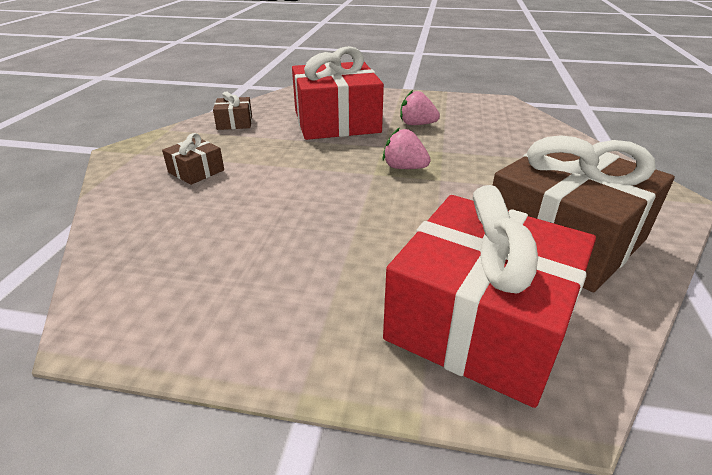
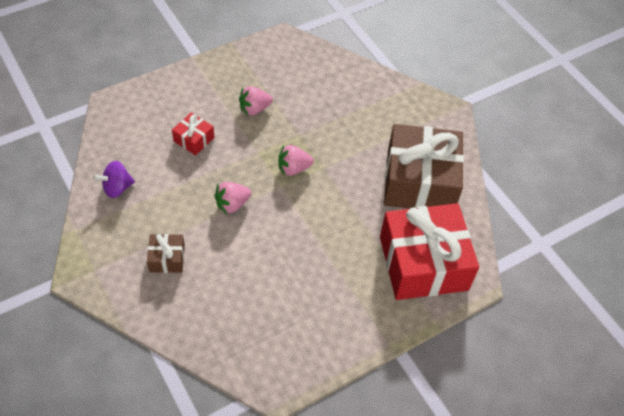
camera: 45 degrees left, 20 degrees up
(235, 123) = (117, 188): brown gift -> purple spinning top
(308, 165) = (232, 204): none -> pink strawberry
(336, 121) = (194, 139): red gift -> red gift, size x0.43

